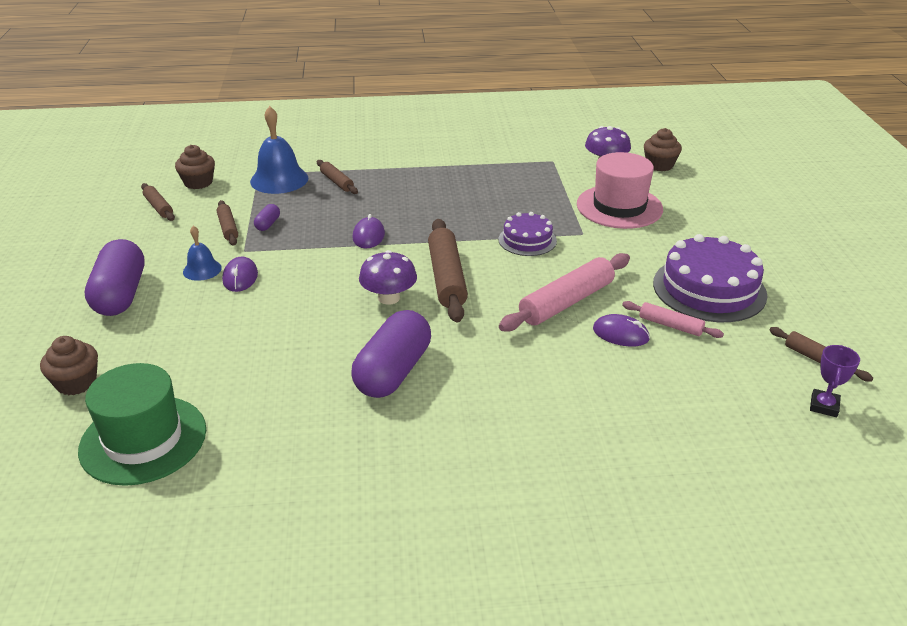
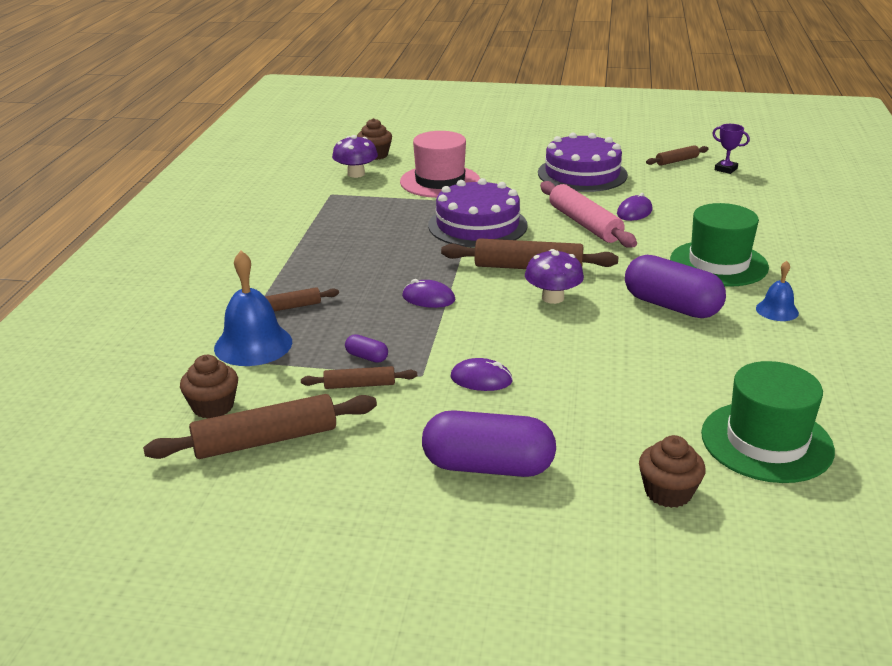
camera: 75 degrees left, 5 degrees down
(159, 207) = (265, 440): brown rolling pin -> brown rolling pin, size x1.84
(202, 269) = (453, 405): blue bell -> blue bell (777, 310)
(509, 404) = (718, 264): none -> green hat
(527, 240) = (477, 225): purple cake -> purple cake, size x1.75
(670, 325) = (627, 194): pink rolling pin -> none

